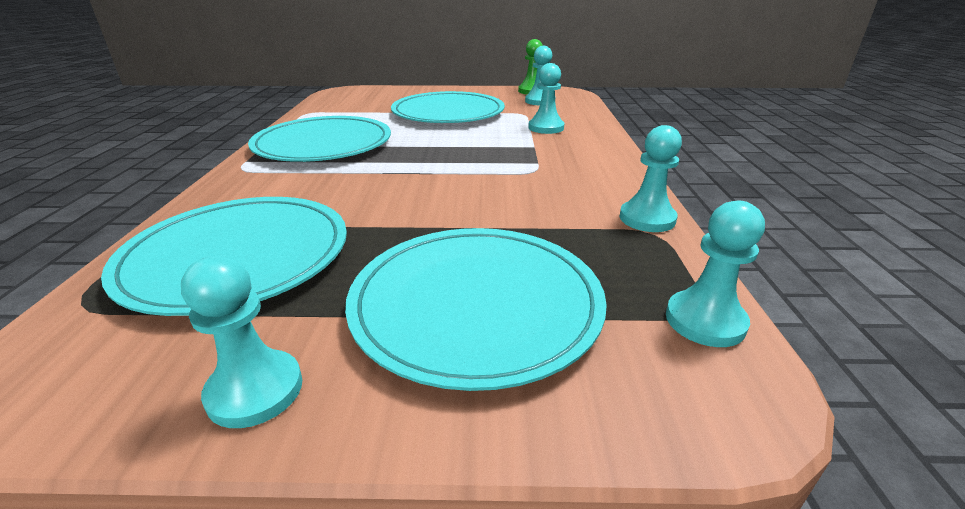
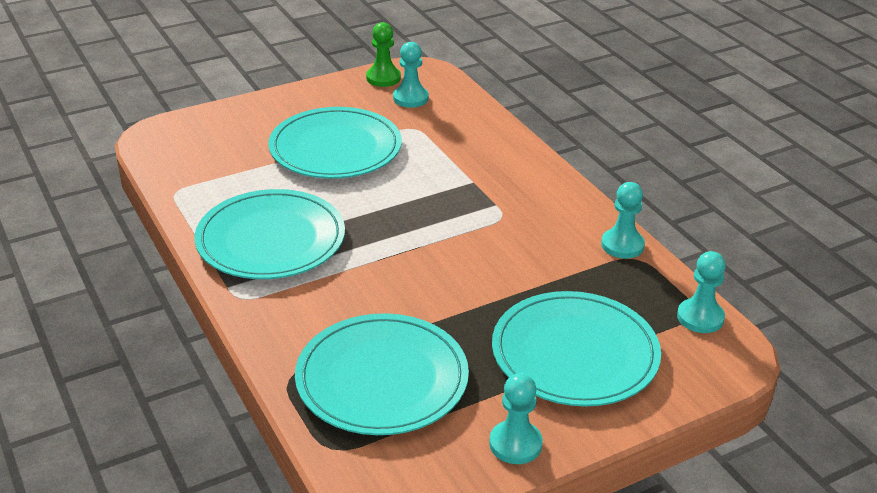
camera: 30 degrees left, 5 degrees up
(546, 128) = (458, 148): turquoise pawn -> none

